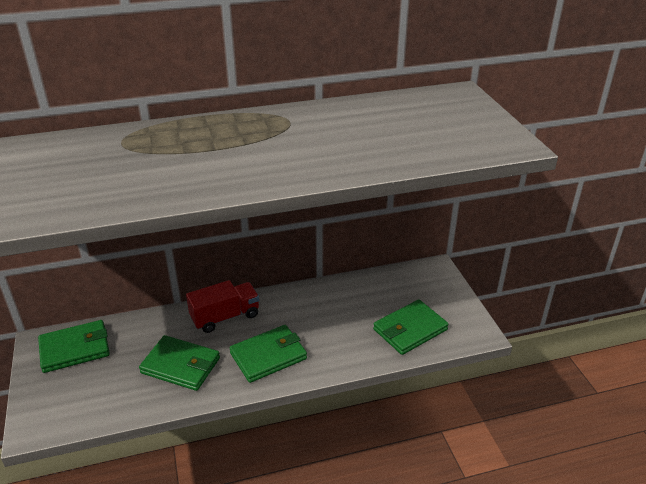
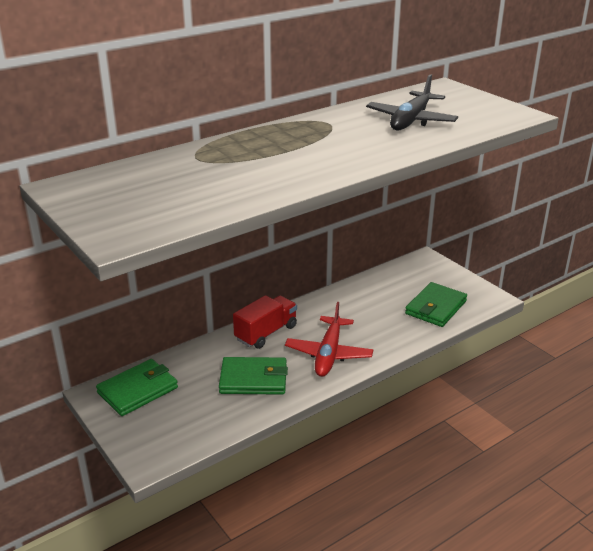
camera: 20 degrees left, 5 degrees down
(268, 356) = (329, 353): green wallet -> red plane
(380, 132) = (411, 120): none -> black plane

